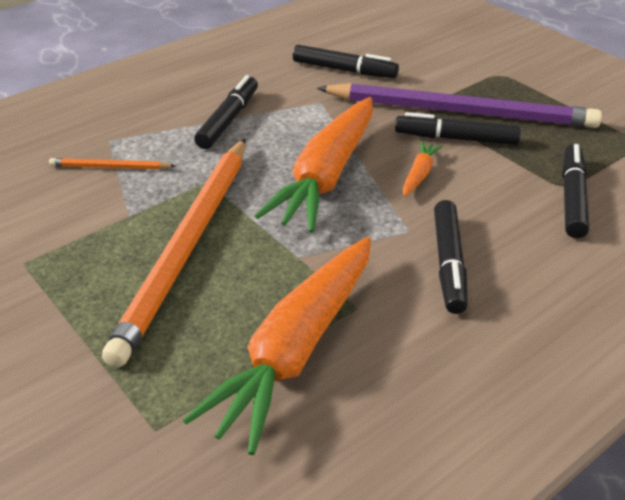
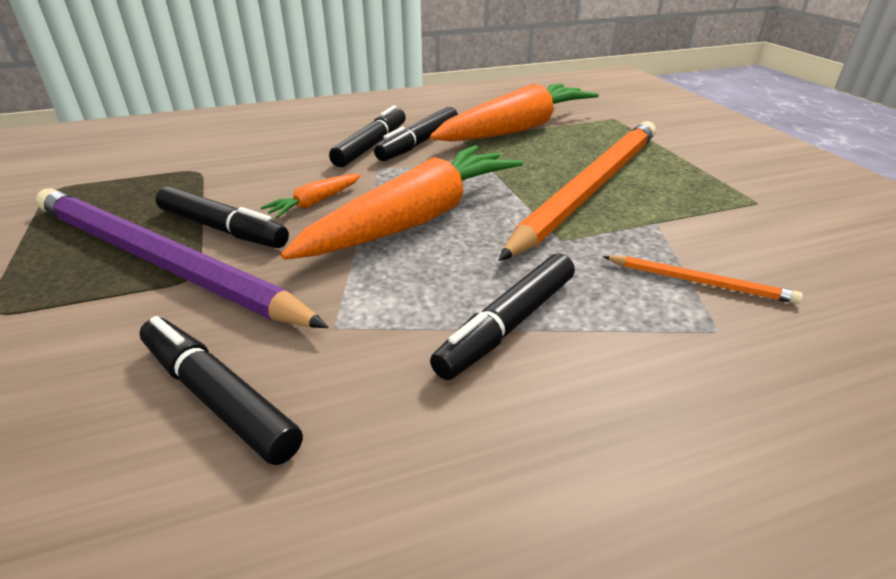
camera: 160 degrees left, 5 degrees down
(572, 198) = (209, 162): black marker -> black marker (419, 143)

